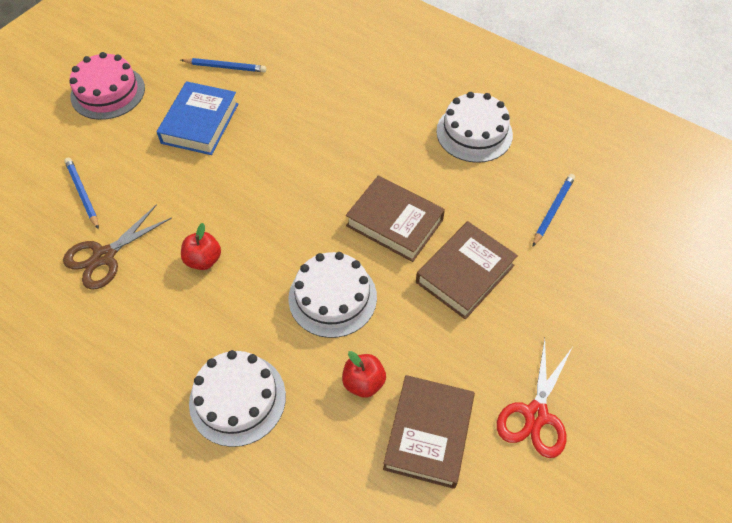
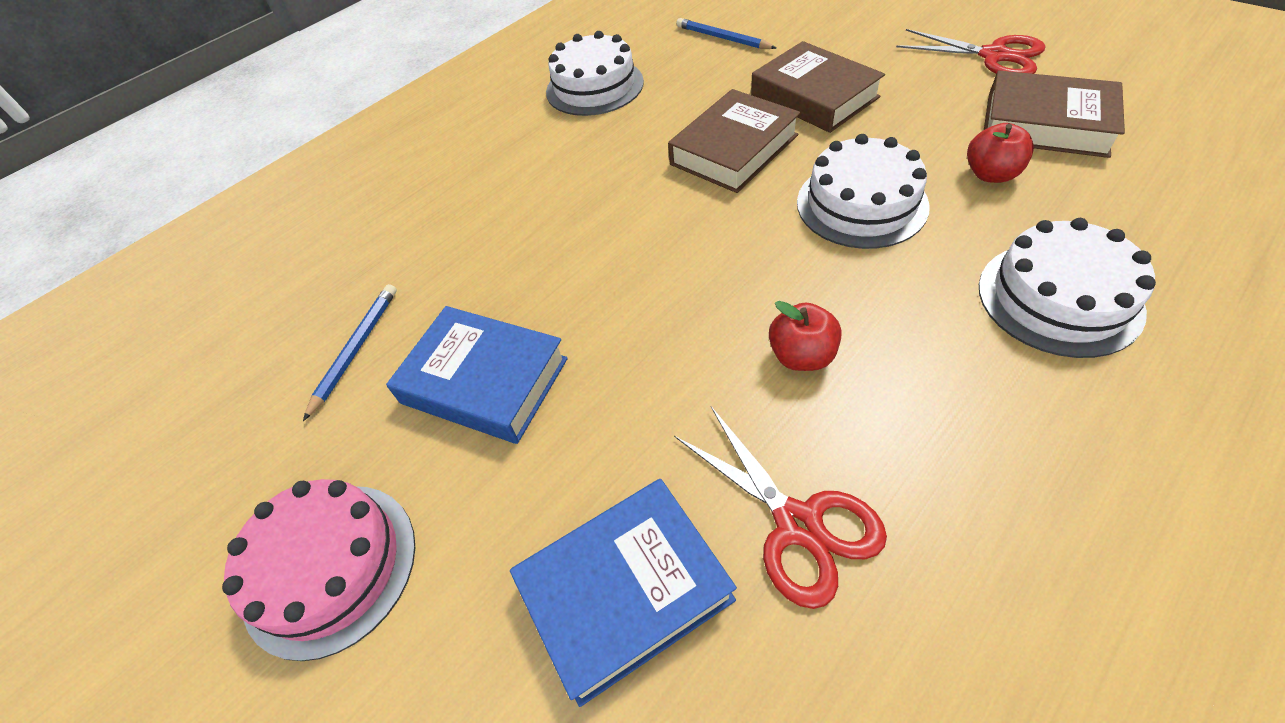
camera: 75 degrees left, 5 degrees down
(82, 193) = (625, 591): blue pencil -> blue book
(104, 256) = (798, 524): brown scissors -> red scissors

